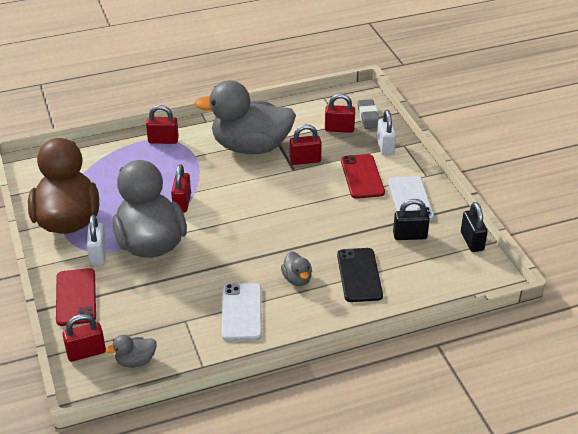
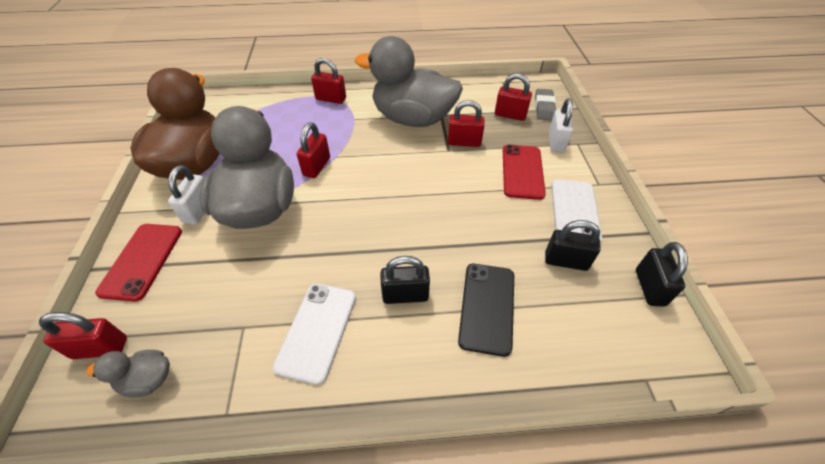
camera: 15 degrees right, 10 degrees up
(297, 279) = (405, 295): grey duck -> black padlock

